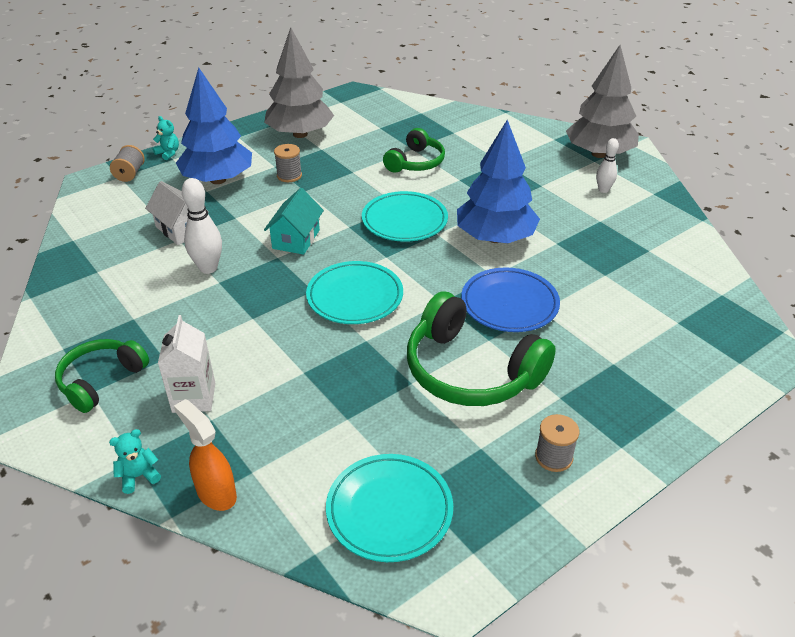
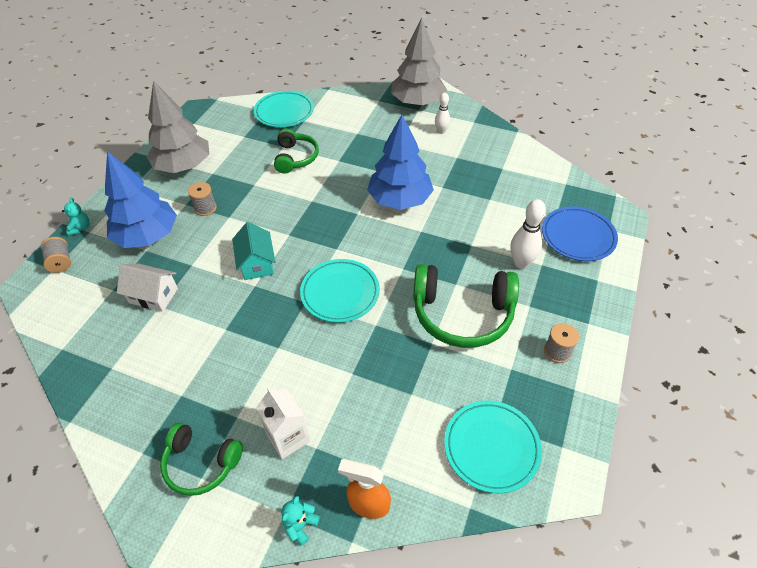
camera: 30 degrees left, 10 degrees up
(101, 380) = (201, 463): green headphones -> green headphones turned 75 degrees counterclockwise
(168, 153) = (80, 228): turquoise teddy bear -> turquoise teddy bear turned 75 degrees clockwise
(208, 268) = (206, 320): white bowling pin -> white bowling pin (521, 263)
(404, 221) = (326, 212): turquoise plate -> turquoise plate (284, 112)
(509, 304) = (448, 249): blue plate -> blue plate (578, 236)

